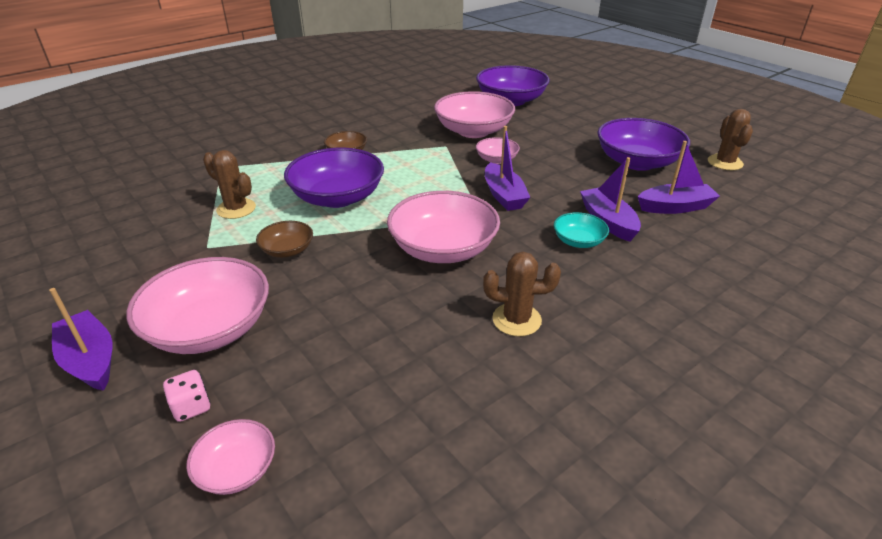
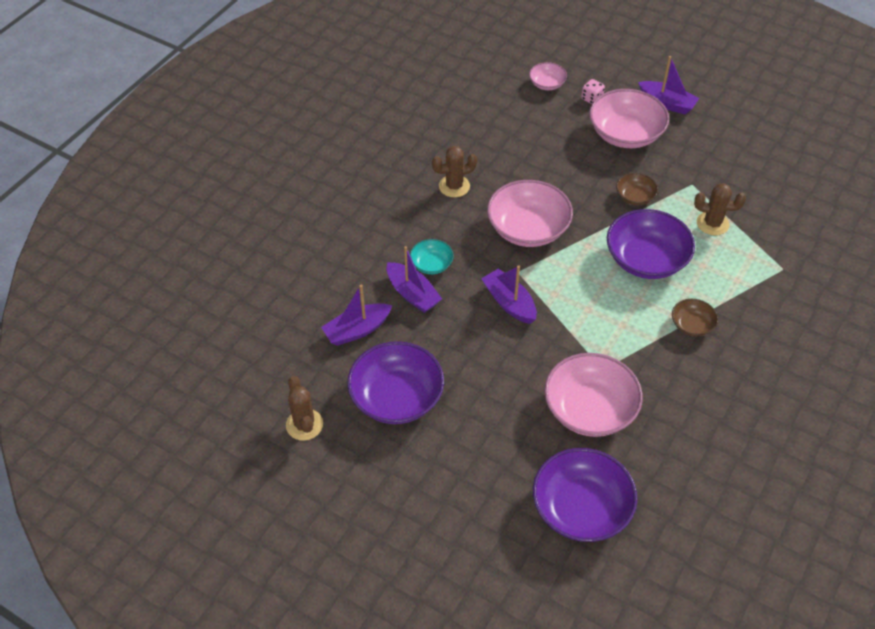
camera: 160 degrees right, 15 degrees up
(496, 159) = (539, 358): pink bowl -> none

